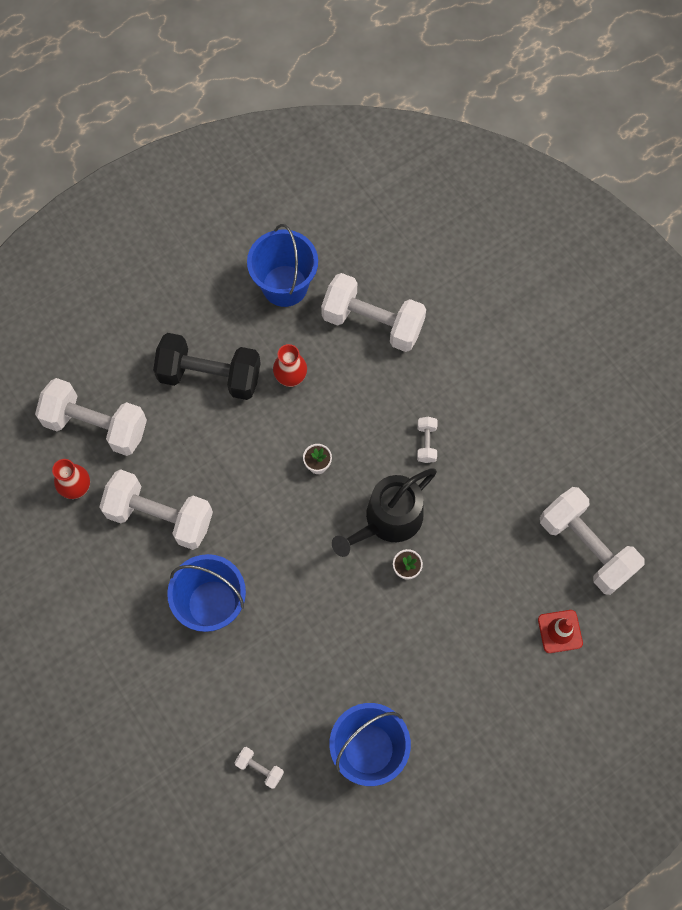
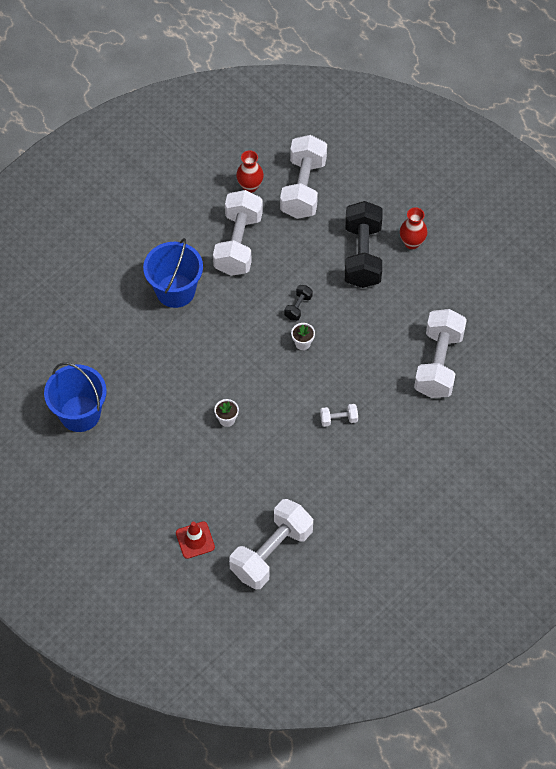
camera: 80 degrees right, 10 degrees down
(259, 768) = (56, 343): white dumbbell -> none
(266, 461) = (298, 307): none -> black dumbbell
(284, 286) = (456, 294): blue bucket -> none
(291, 378) = (374, 312): red vase -> red vase (412, 243)
(388, 520) = (266, 400): black watering can -> none

